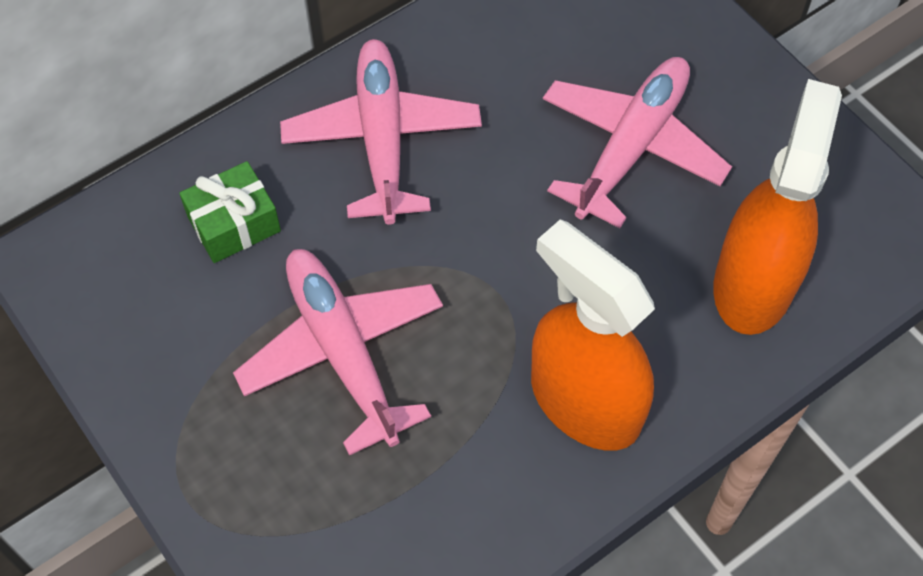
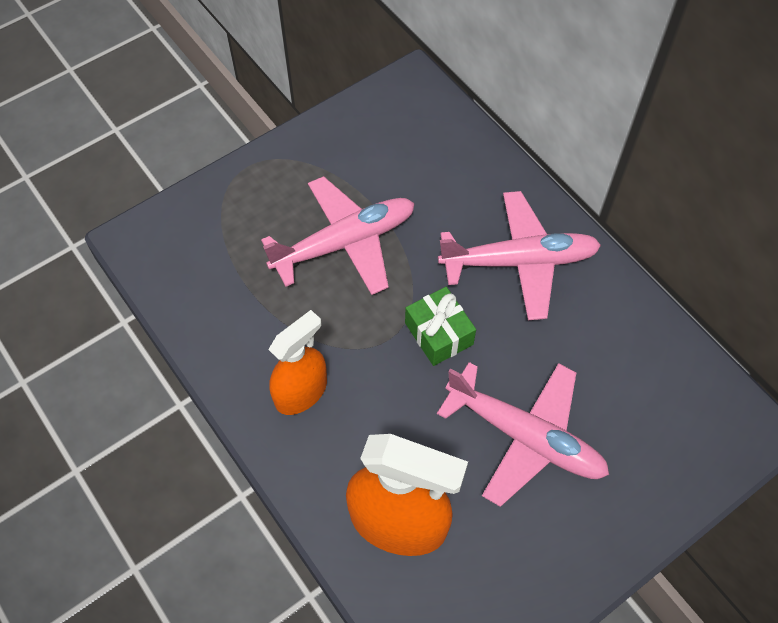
camera: 90 degrees right, 0 degrees up
(234, 224) = (443, 176): green gift -> green gift (439, 333)
(584, 402) = (301, 392): orange spray bottle -> orange spray bottle, size x0.65

